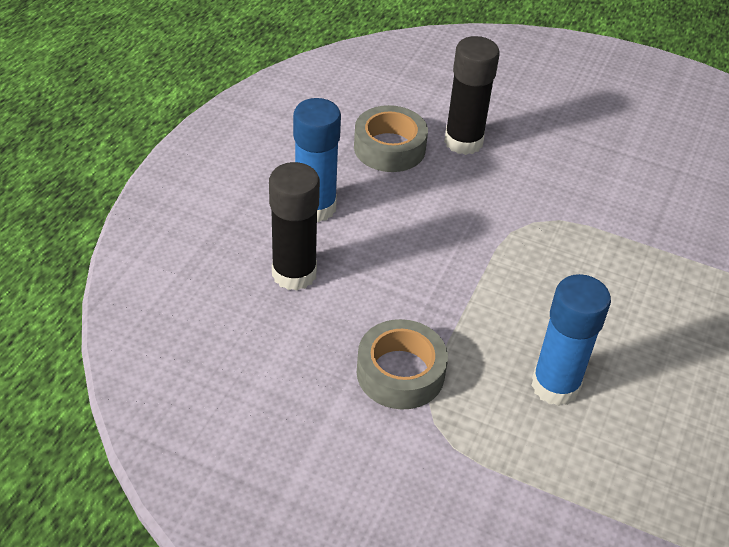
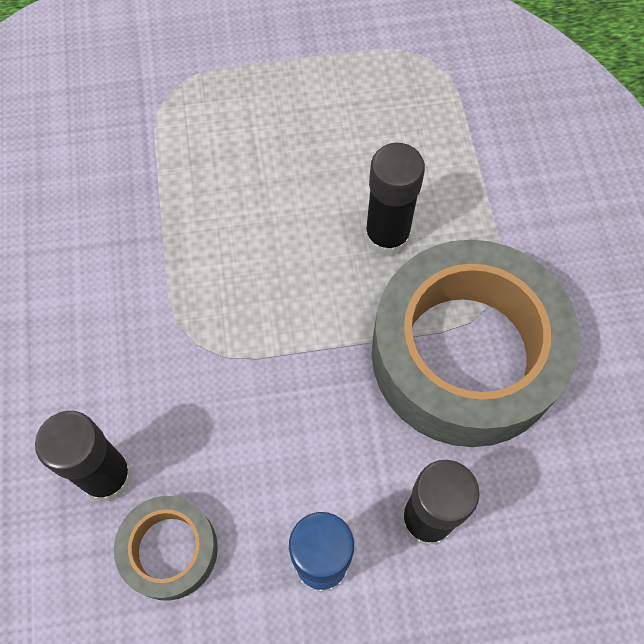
camera: 120 degrees left, 20 degrees up
(400, 373) = (465, 354): grey tape -> grey tape, size x2.17
(555, 386) = (387, 237): blue glue stick -> black glue stick

